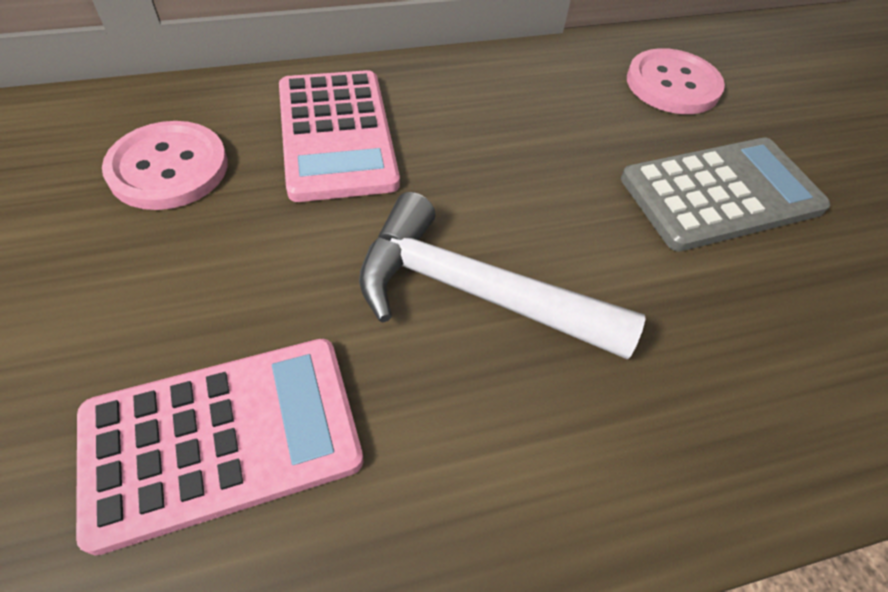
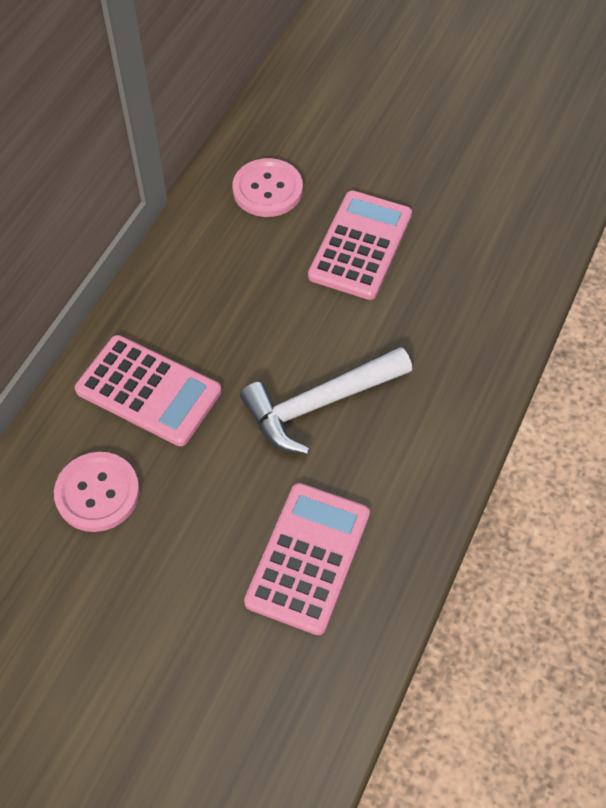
camera: 45 degrees left, 5 degrees up
(721, 194) = (360, 245): grey calculator -> pink calculator

